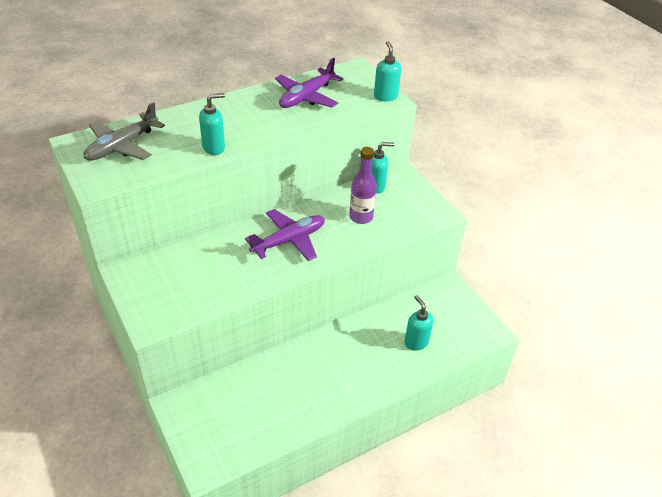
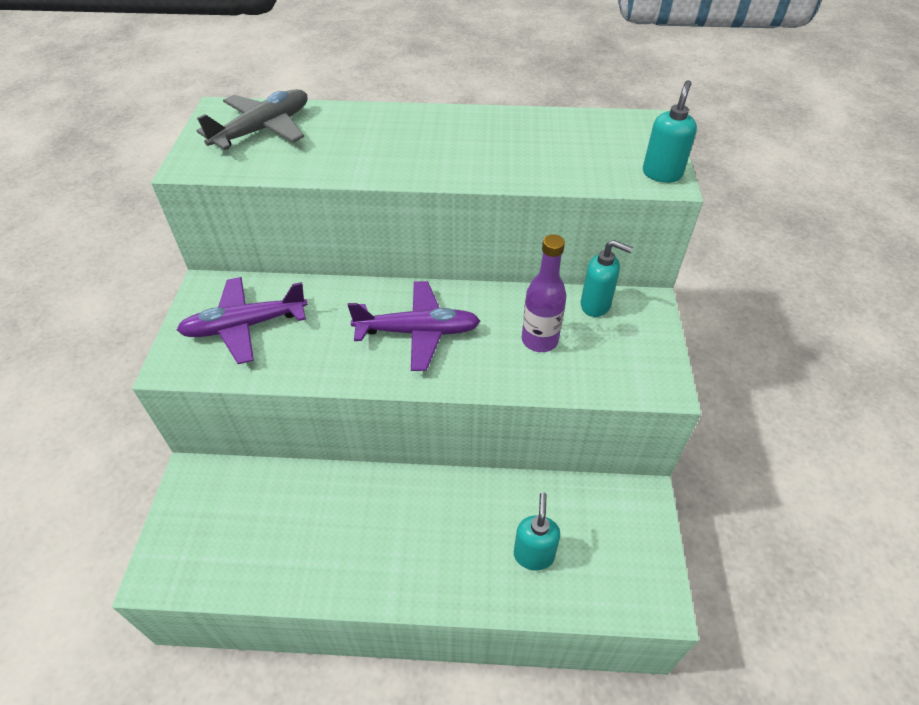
camera: 35 degrees right, 5 degrees up
(122, 146) = (263, 129): grey plane -> grey plane turned 150 degrees clockwise
(214, 148) = (362, 167): turquoise soap dispenser -> none
(306, 97) = (544, 139): purple plane -> purple plane (245, 326)

